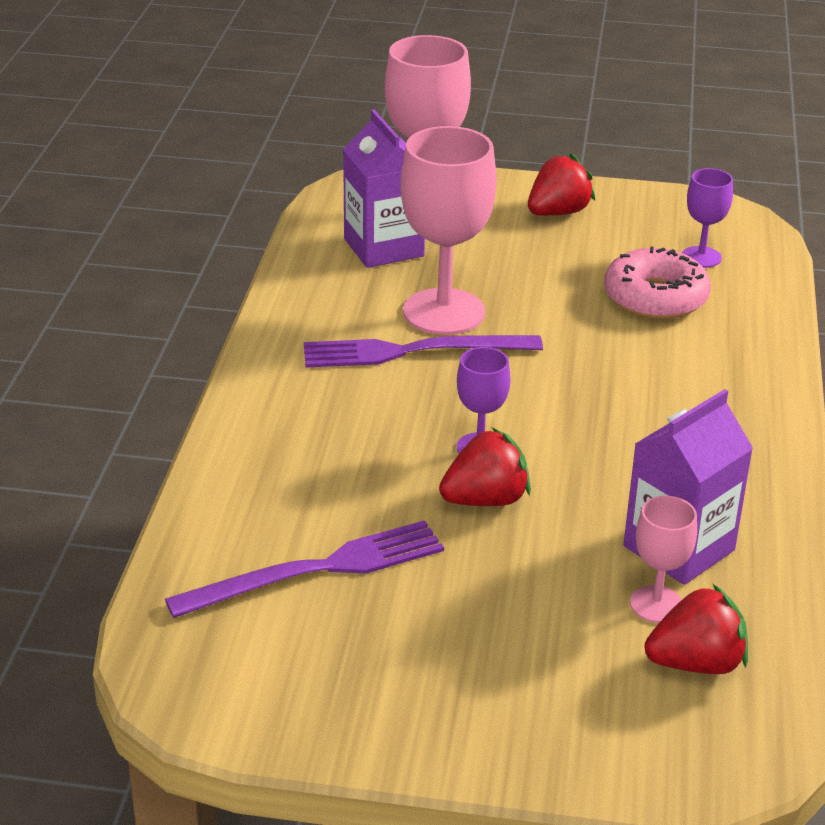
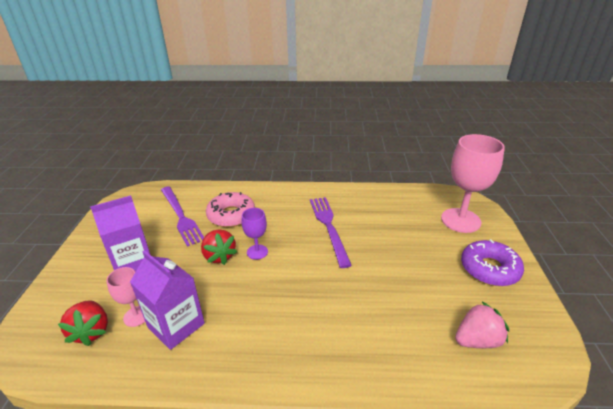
camera: 85 degrees right, 0 degrees up
(383, 247) = (414, 211): purple carton -> purple carton (133, 262)
(444, 312) = (365, 233): pink goblet -> none
(558, 212) = (489, 269): red strawberry -> purple donut
(655, 297) = (414, 315): pink donut -> pink donut (231, 215)
(701, 257) = (477, 340): purple goblet -> pink strawberry

